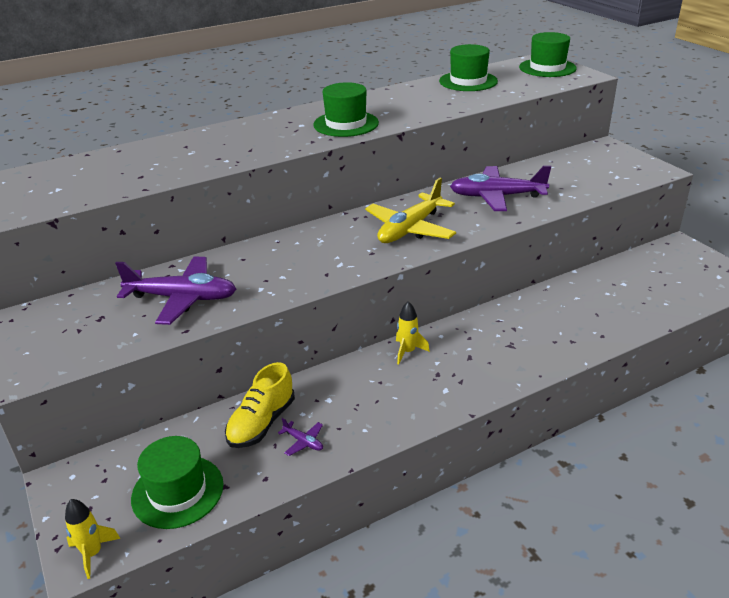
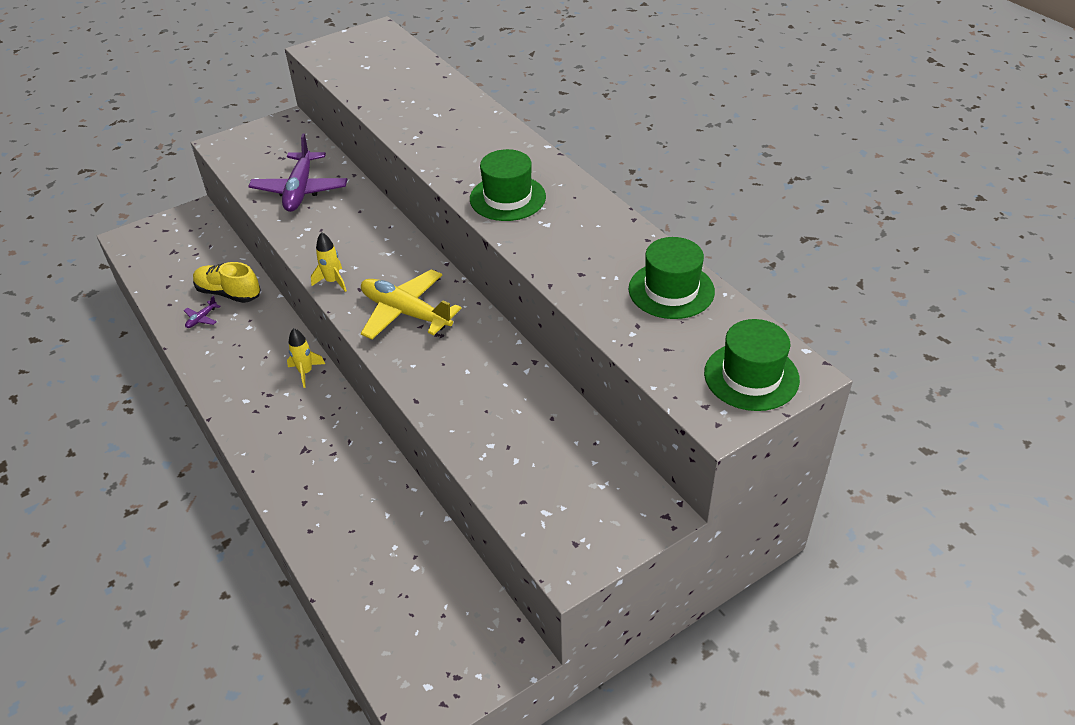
camera: 85 degrees right, 10 degrees up
(93, 553) = (128, 241): yellow rocket -> yellow rocket (332, 281)
(177, 491) = (169, 265): green hat -> none
(496, 196) = (482, 382): purple plane -> none

